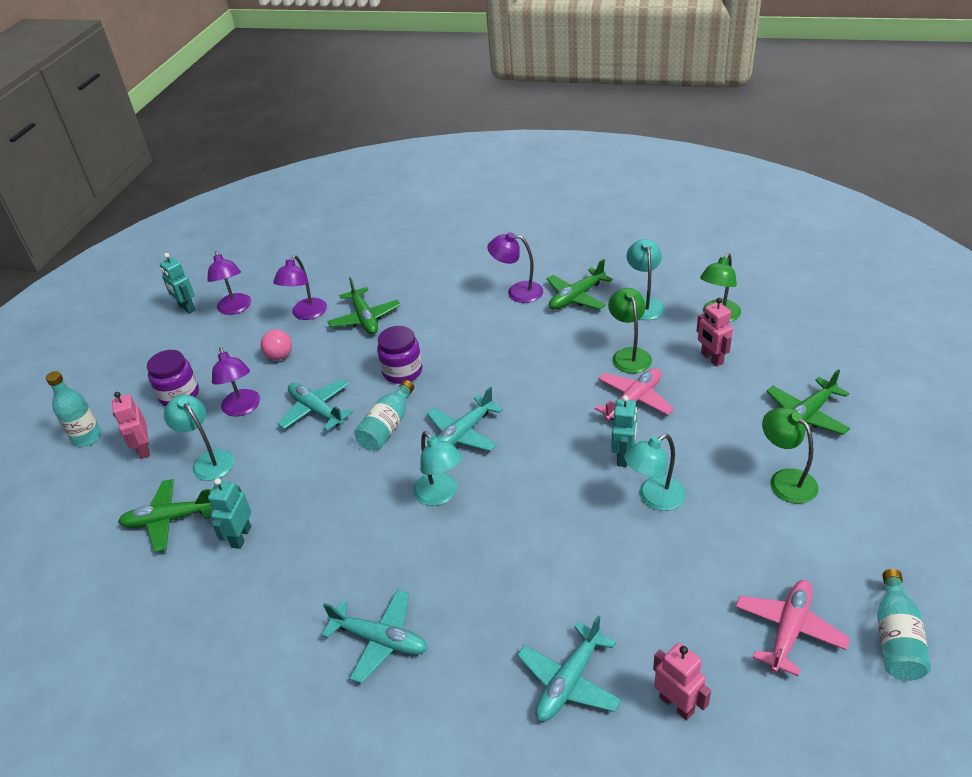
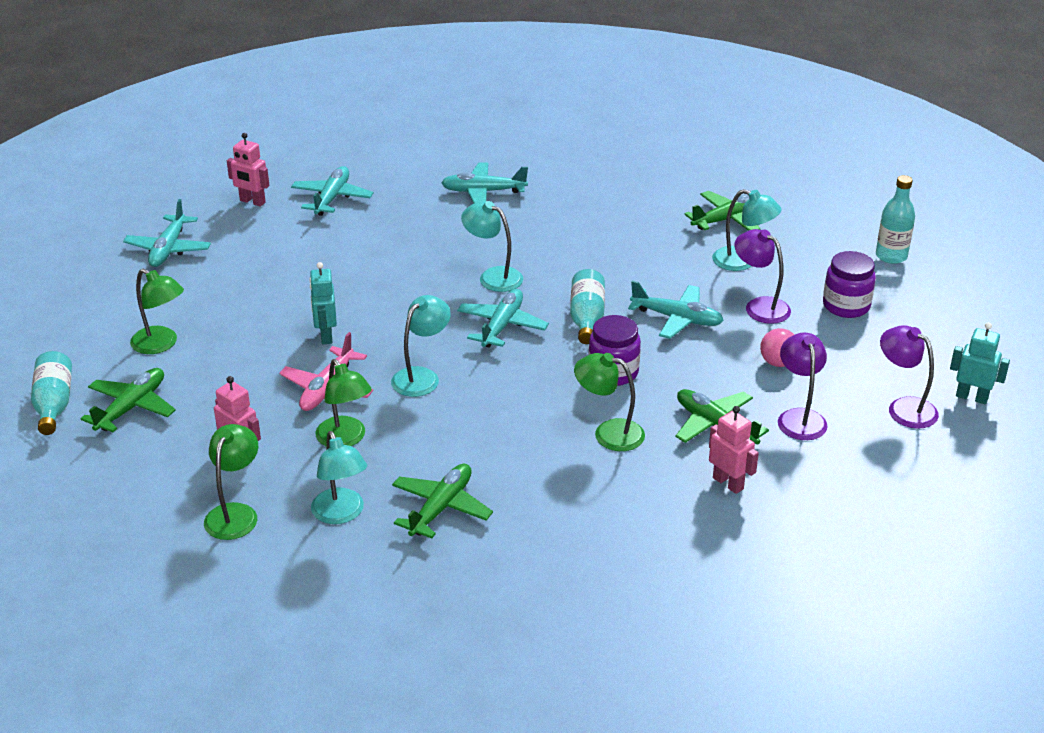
camera: 155 degrees right, 5 degrees down
(144, 449) = (819, 258): pink robot -> pink robot (728, 483)
(241, 537) = (650, 221): turquoise robot -> none
(438, 326) = (608, 433): none -> green lamp
(517, 292) = (530, 501): purple lamp -> none
(654, 498) = (288, 308): turquoise lamp -> turquoise lamp (421, 376)
(789, 630) = (168, 249): pink plane -> turquoise plane
(896, 638) = (85, 259): turquoise bottle -> turquoise bottle (54, 404)

